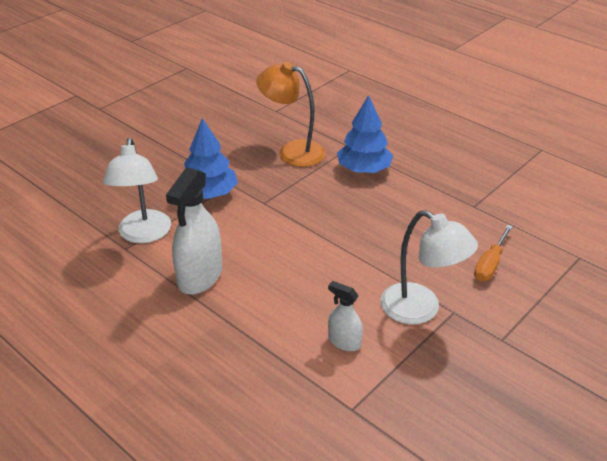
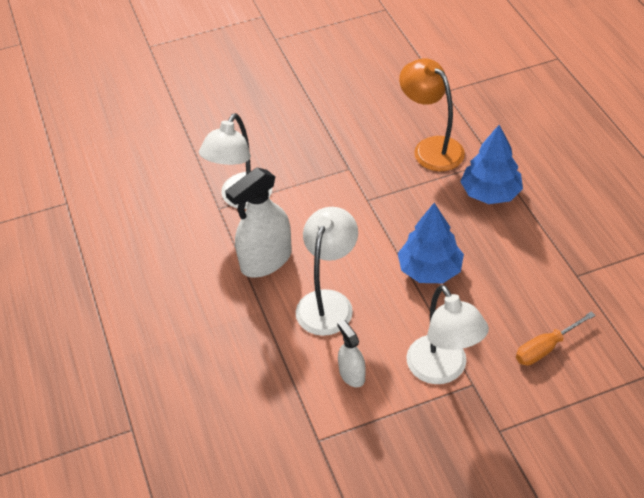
camera: 30 degrees right, 10 degrees up
(209, 193) = (323, 173): blue tree -> blue tree (430, 269)
(282, 291) = (328, 302): none -> white lamp

